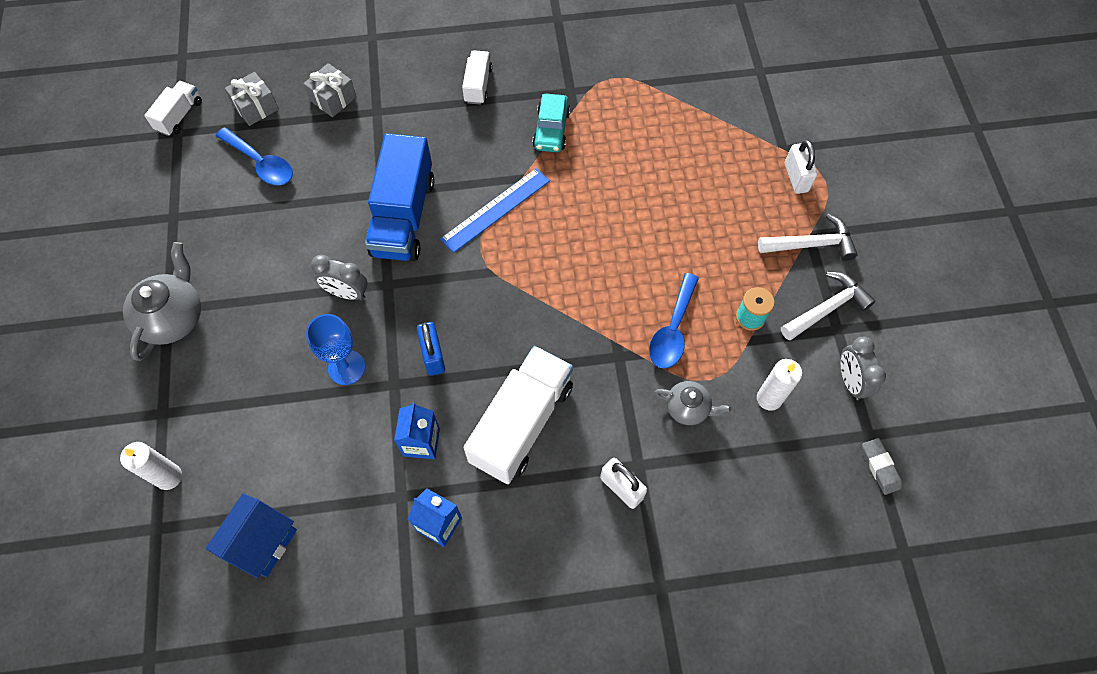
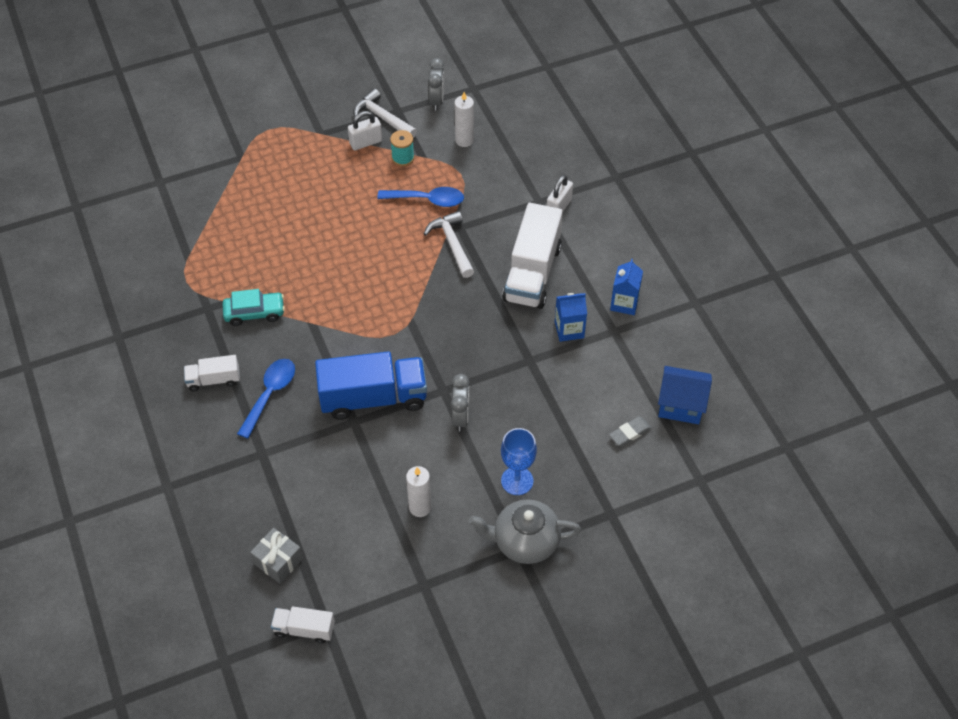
camera: 105 degrees left, 10 degrees down
(169, 477) = (659, 487): white candle -> white candle (420, 507)
(261, 163) = (345, 531): blue spoon -> blue spoon (270, 394)
(333, 99) = (254, 495): grey gift -> none
(346, 367) = (526, 396): blue goblet -> blue goblet (517, 481)
(433, 355) = (497, 341): blue padlock -> none
(496, 209) = (349, 333): blue ruler -> none
(521, 423) = (532, 273): white truck -> white truck turned 90 degrees counterclockwise
(688, 408) = (487, 182): grey teapot -> none
(796, 178) = (268, 147): white padlock -> white padlock (366, 142)
(811, 244) = (329, 131): white hammer -> white hammer (452, 244)
(850, 381) = (437, 101): grey clock -> grey clock turned 60 degrees counterclockwise
(880, 467) = (494, 81): grey eraser -> grey eraser (630, 433)

